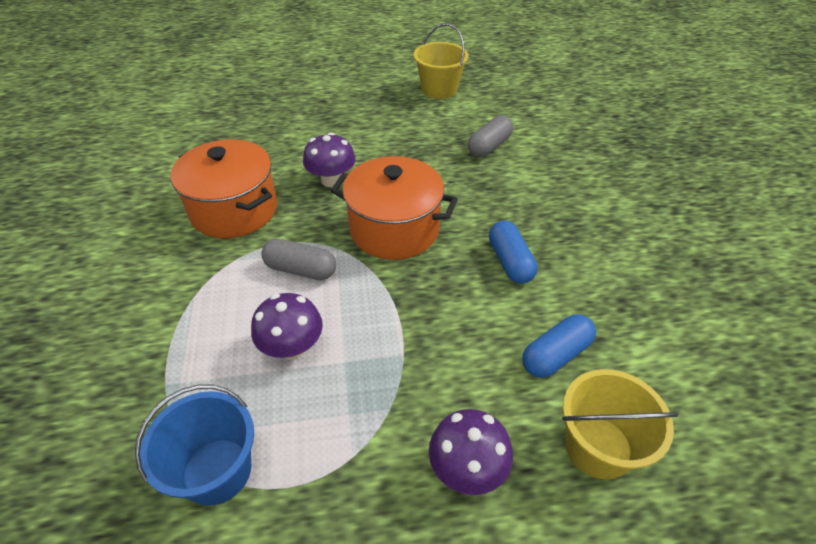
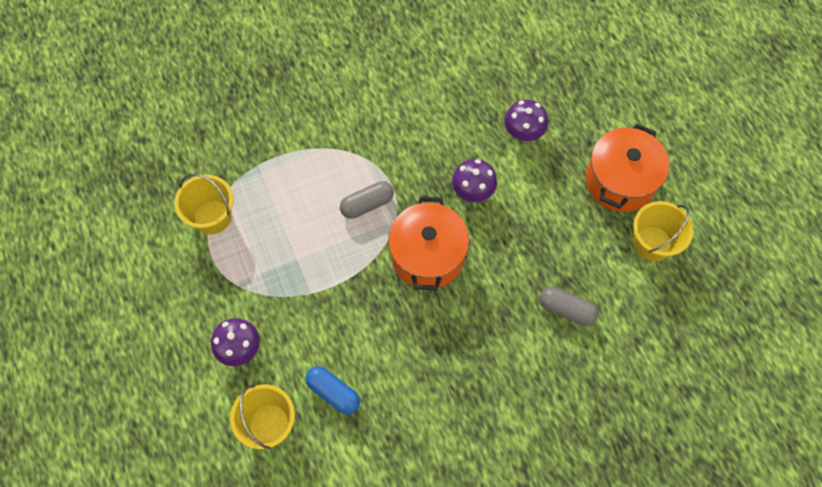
camera: 75 degrees right, 20 degrees up
(217, 471) = (212, 217): blue bucket -> yellow bucket
(234, 210) = (415, 135): orange pot -> orange pot (620, 181)
(292, 347) = (300, 224): purple mushroom -> purple mushroom (523, 132)
(301, 269) = (367, 204): grey capsule -> grey capsule turned 60 degrees clockwise
(510, 261) = (416, 350): blue capsule -> none

